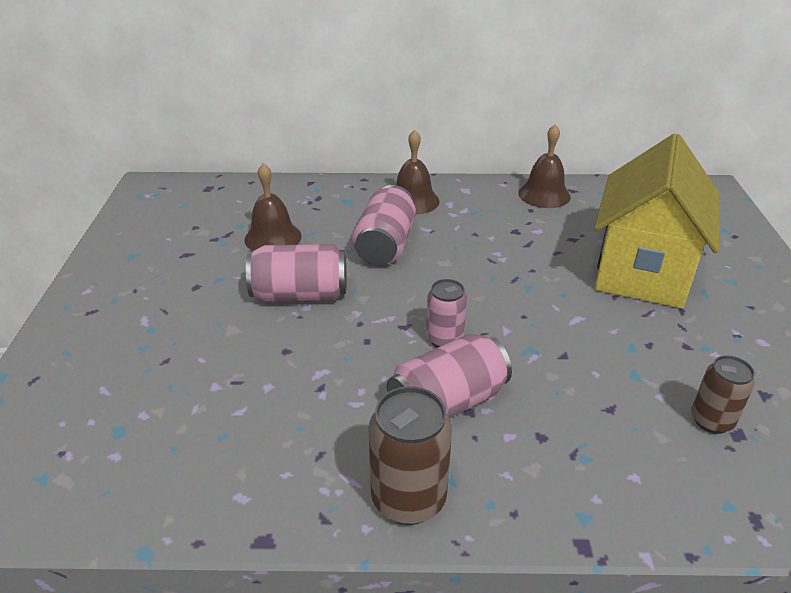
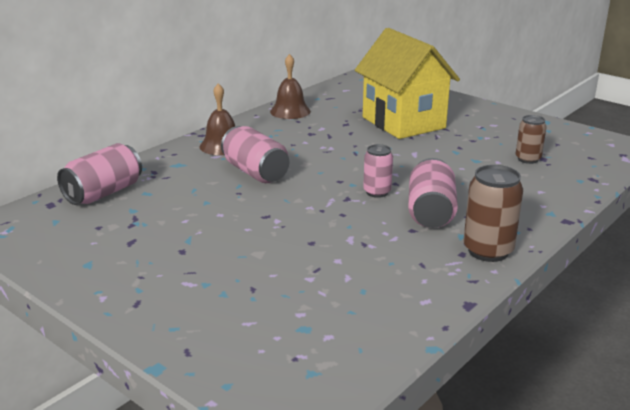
camera: 50 degrees left, 10 degrees down
(273, 237) = (173, 203): brown bell -> none
(300, 294) = (259, 217): pink can -> pink can (104, 193)

